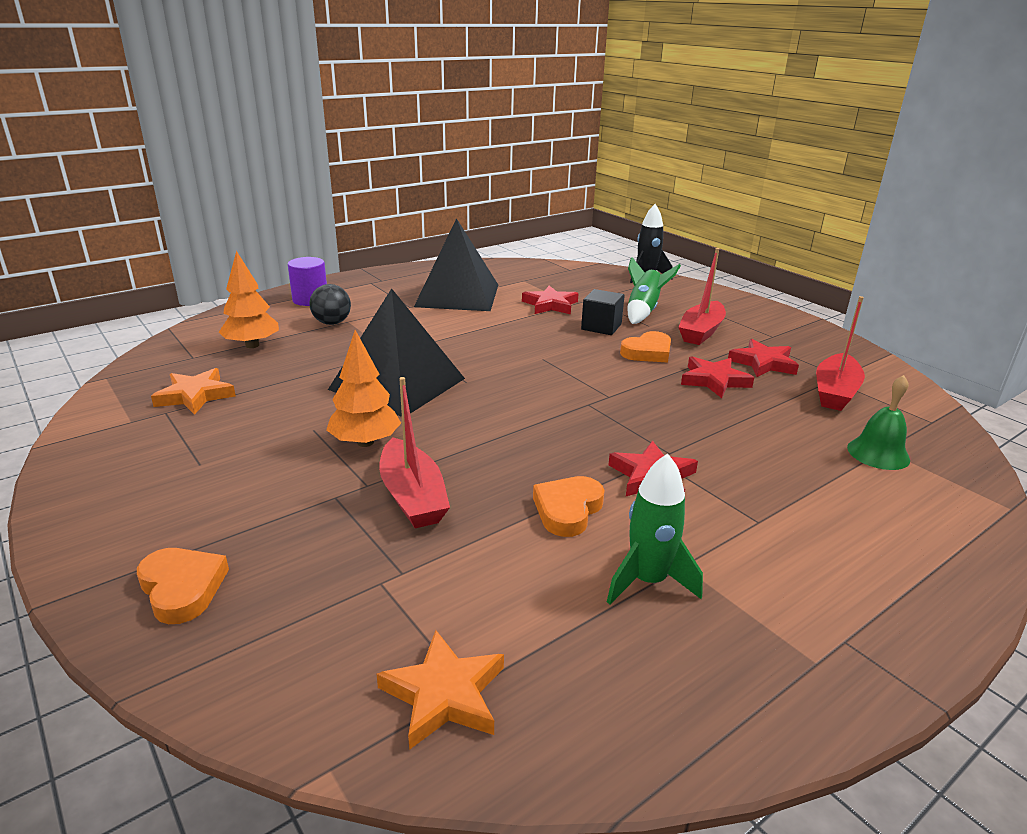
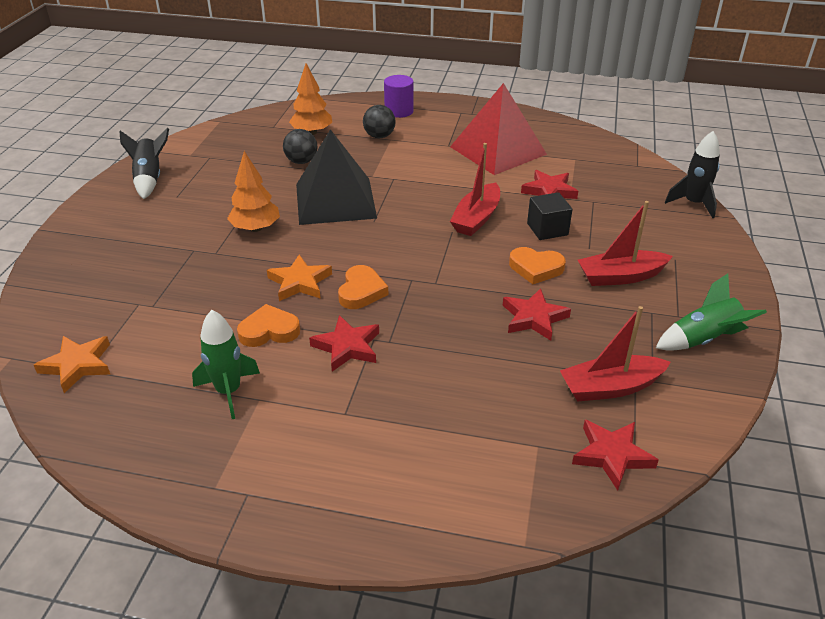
camera: 50 degrees right, 10 degrees up
(119, 466) = (149, 179): none -> black rocket
(182, 588) = (82, 254): orange heart -> orange heart (361, 291)
(195, 395) = (235, 154): orange star -> orange star (300, 282)
(292, 370) = (301, 161): none -> black ball
(412, 496) = (221, 272): red boat -> red boat (476, 218)
(457, 295) = (498, 150): black pyramid -> red pyramid
(643, 311) = (613, 234): green rocket -> green rocket (703, 339)
(763, 363) = (609, 330): red star -> red star (612, 455)
(878, 453) = (524, 444): green bell -> none

